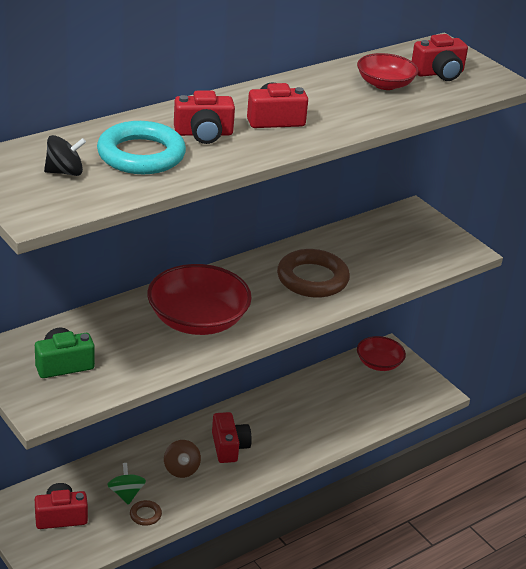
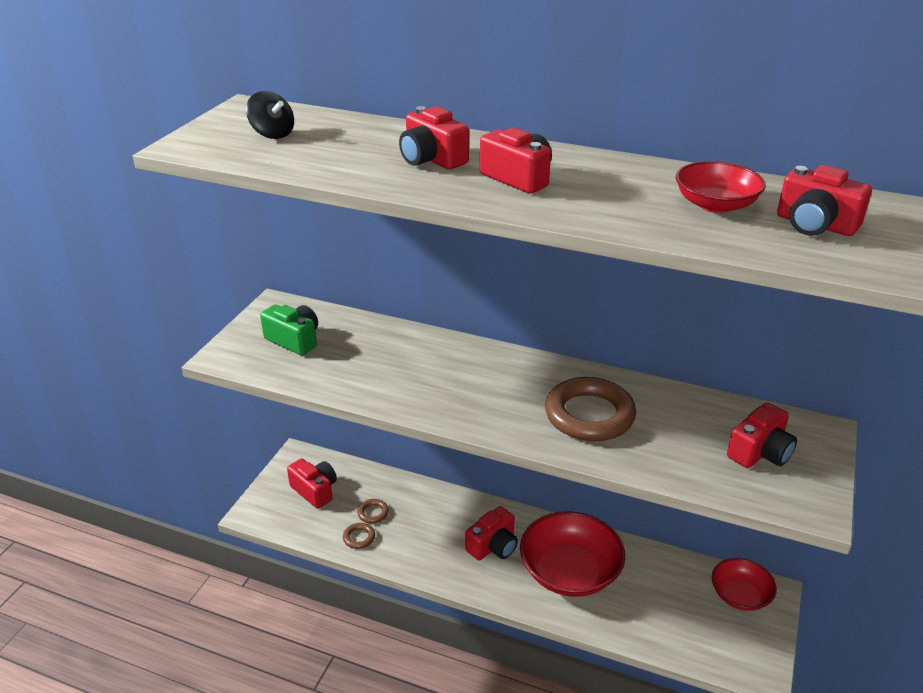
camera: 60 degrees right, 0 degrees up
(126, 494) = (373, 513): green spinning top -> brown ring
(141, 155) = (348, 149): turquoise ring -> none
(181, 469) = (434, 530): brown spinning top -> none
(198, 320) = (434, 377): red bowl -> red bowl (570, 572)
(409, 240) = (760, 452): none -> red camera

